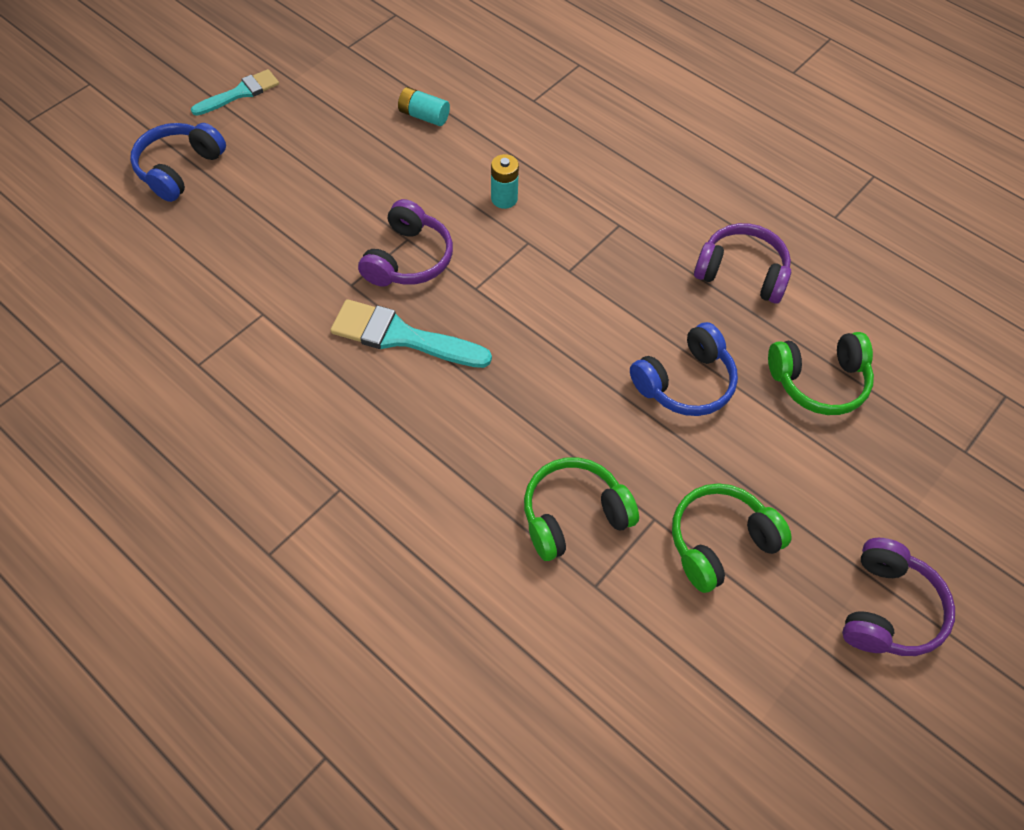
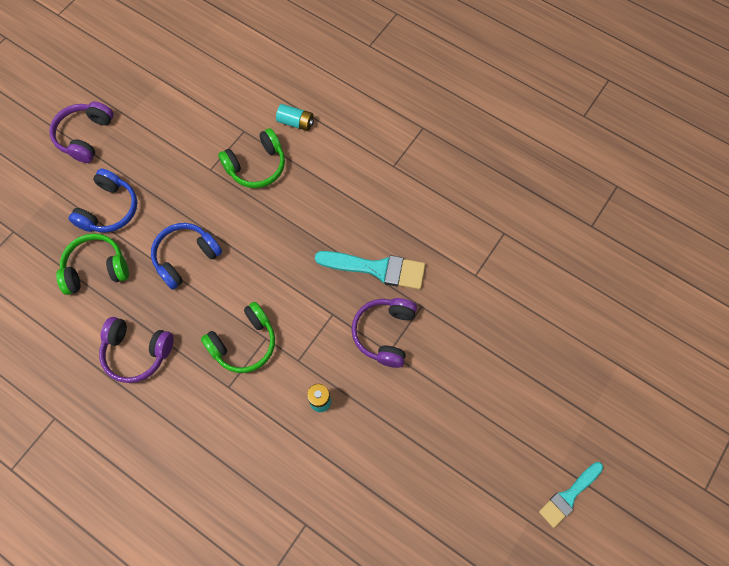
camera: 175 degrees right, 10 degrees up
(179, 169) = (585, 398): blue headphones -> blue headphones (110, 209)
(424, 116) = (400, 489): turquoise battery -> turquoise battery (296, 122)
(720, 542) = (173, 160): green headphones -> green headphones (244, 343)

